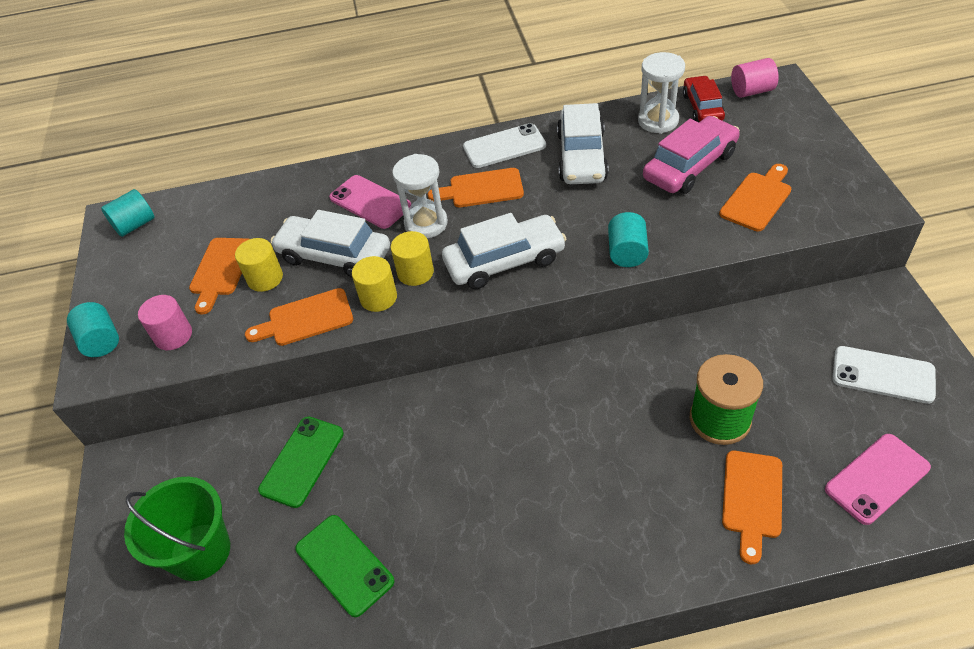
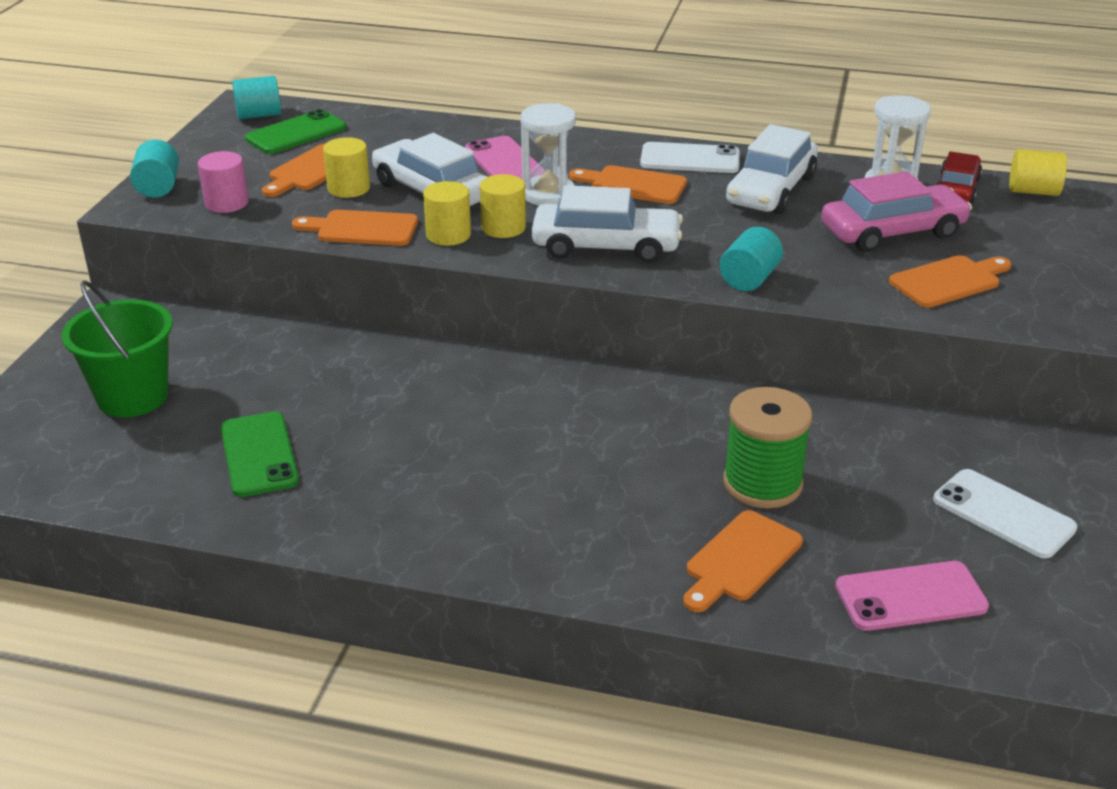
camera: 20 degrees right, 15 degrees down
(302, 461) = (283, 365): green phone -> green phone (296, 133)
(751, 91) = (1033, 191): pink cylinder -> yellow cylinder

